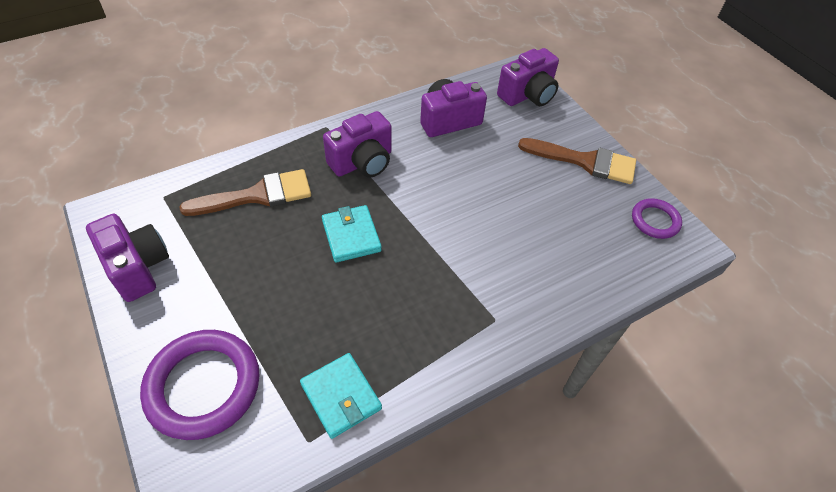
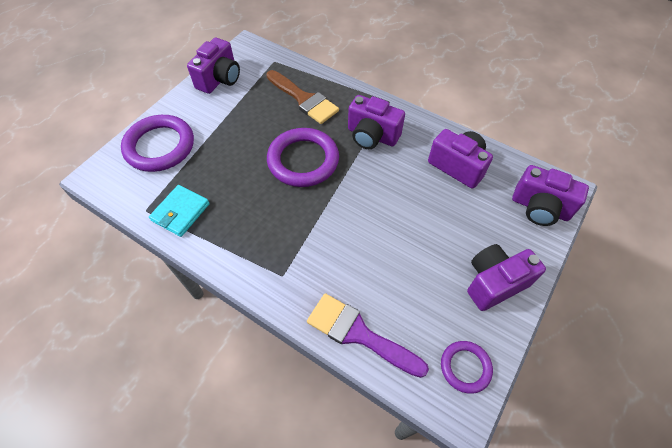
camera: 65 degrees right, 5 degrees up
(351, 236) = (303, 160): turquoise wallet -> purple ring
(585, 161) = (494, 283): brown brush -> purple camera
(592, 282) = (358, 334): none -> purple brush

